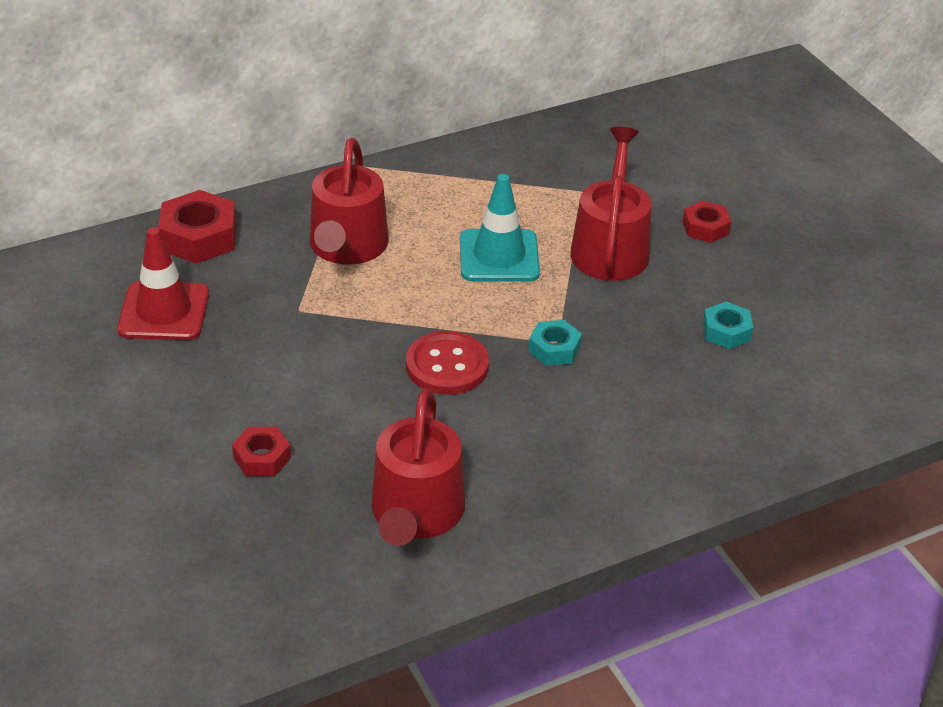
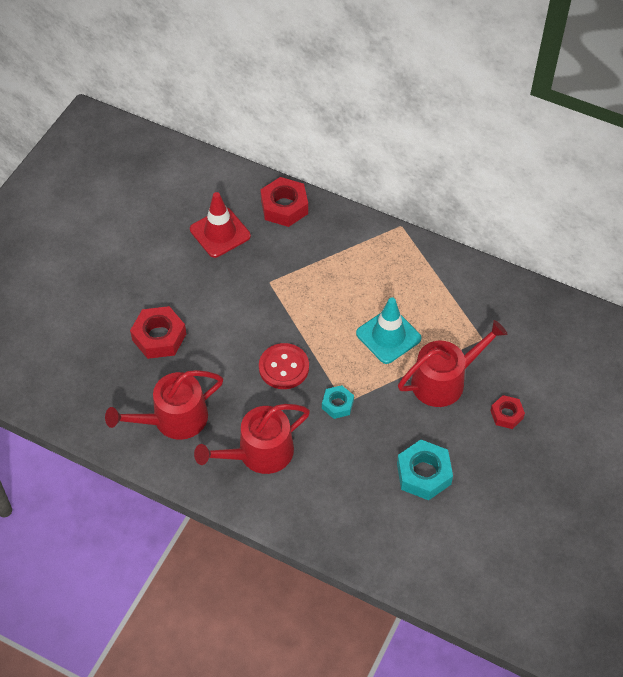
camera: 55 degrees right, 15 degrees up
(262, 458) = (159, 337): red nut -> red nut, size x1.68
(347, 247) = (333, 269): red watering can -> red watering can (259, 453)
(726, 331) = (423, 474): turquoise nut -> turquoise nut, size x1.68

